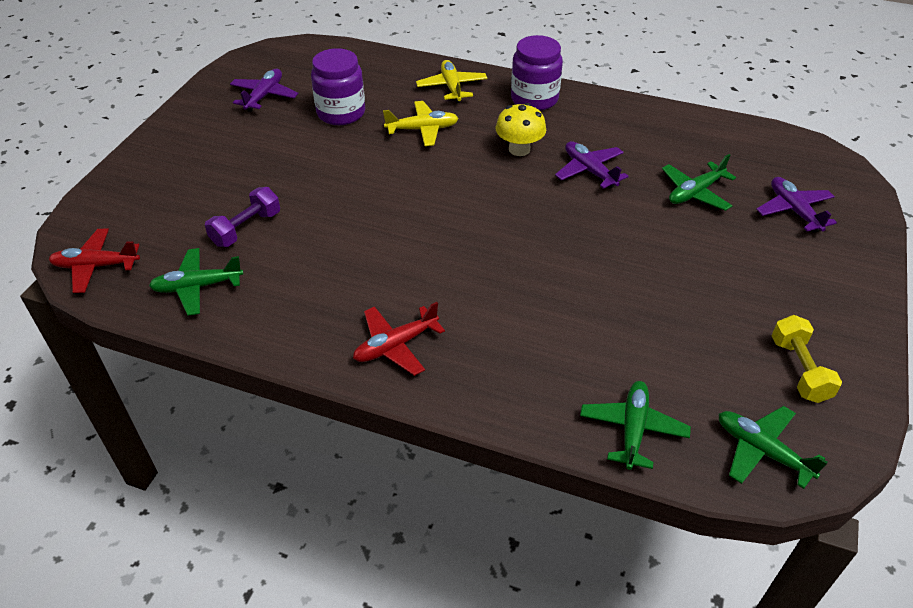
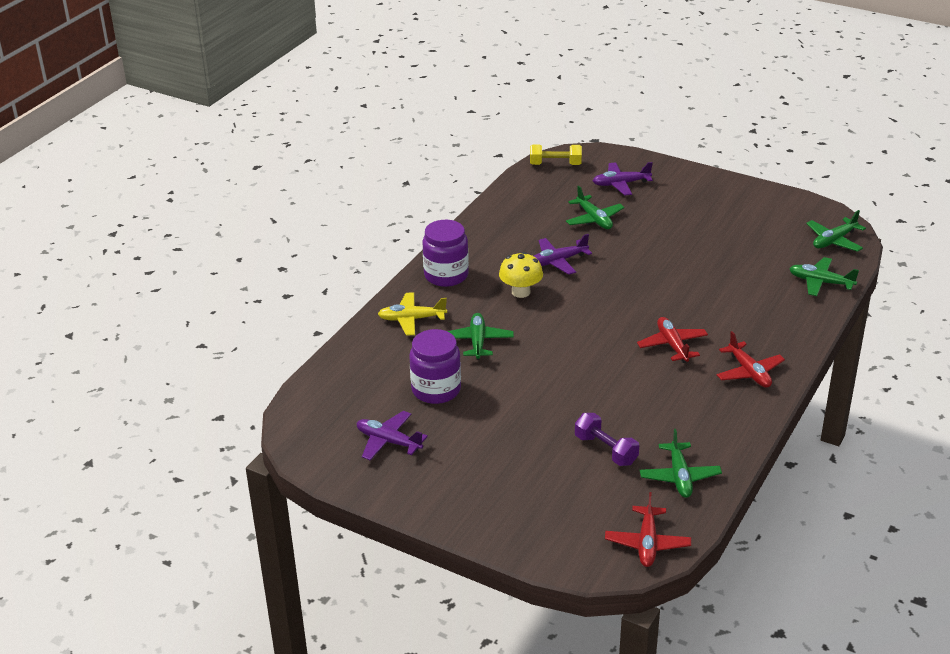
camera: 80 degrees left, 10 degrees down
(422, 129) = (477, 341): yellow plane -> green plane
(441, 272) = (672, 345): none -> red plane
(799, 370) = (771, 215): yellow dumbbell -> yellow dumbbell (555, 164)

